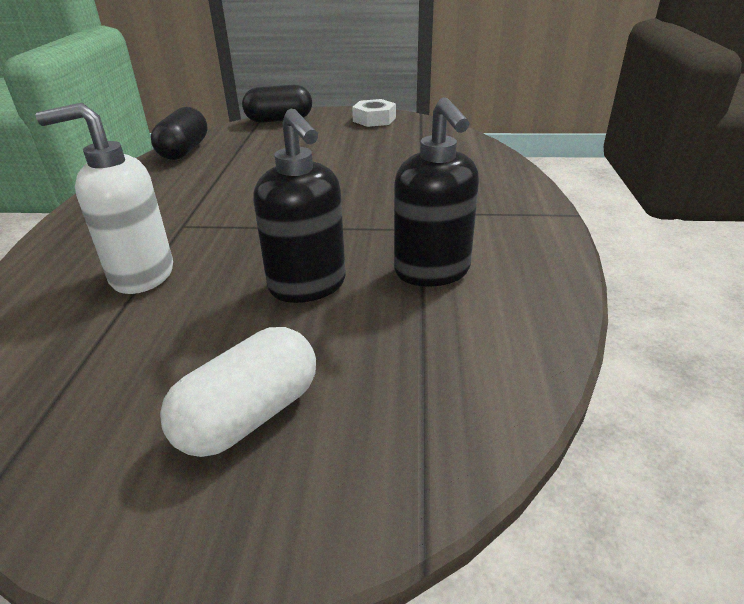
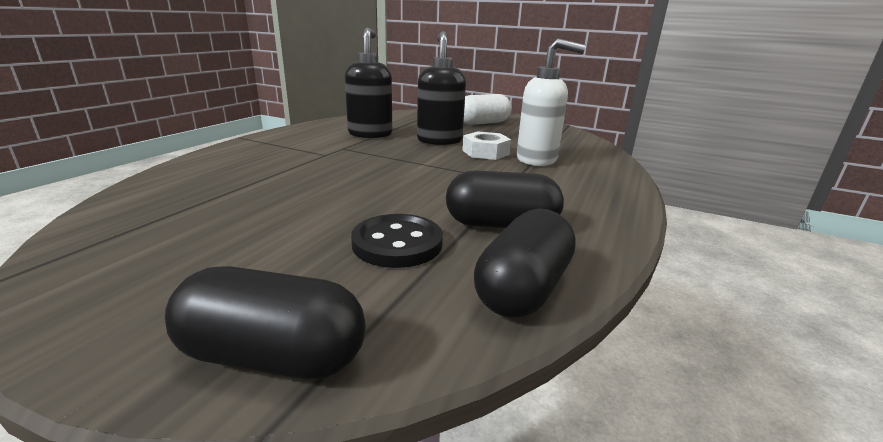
camera: 160 degrees left, 10 degrees down
(196, 178) = (501, 225): none -> black capsule
(262, 154) = (397, 243): none -> black button
(374, 119) = (109, 285): white nut -> white nut (485, 152)

